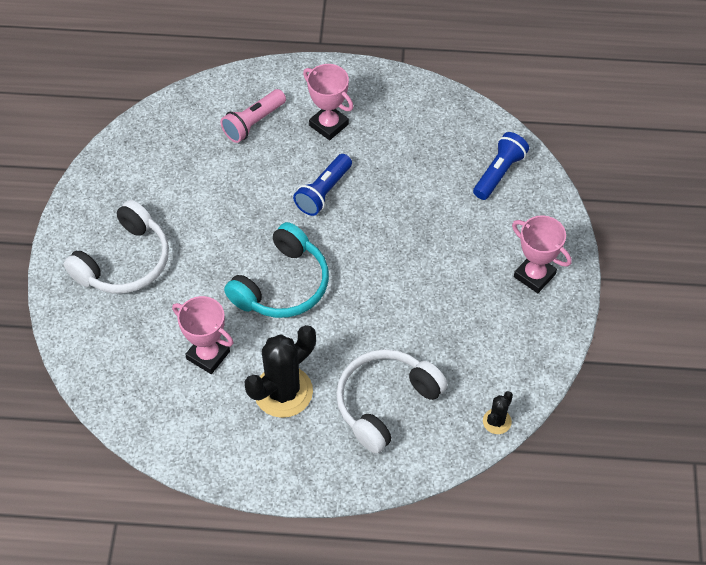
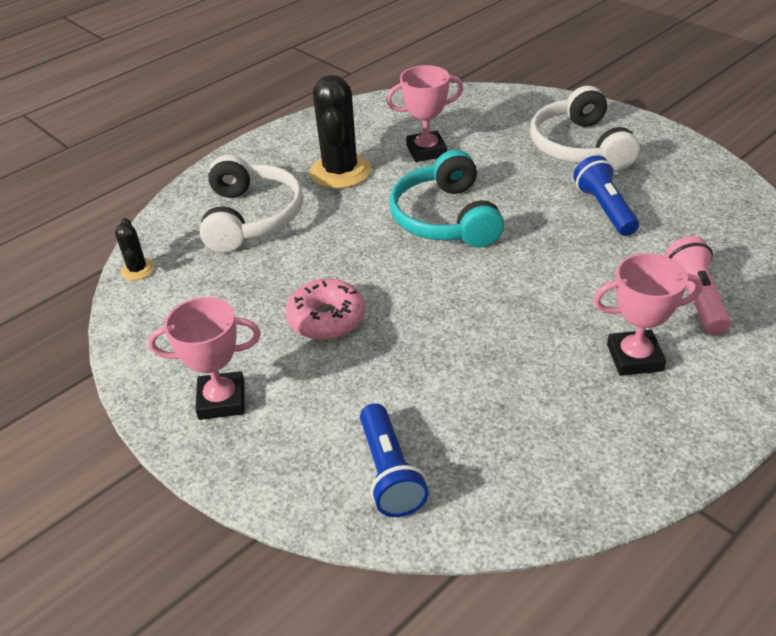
camera: 135 degrees right, 15 degrees down
(323, 192) = (531, 300): blue flashlight -> blue flashlight (605, 209)
(433, 277) = (326, 318): none -> pink donut

